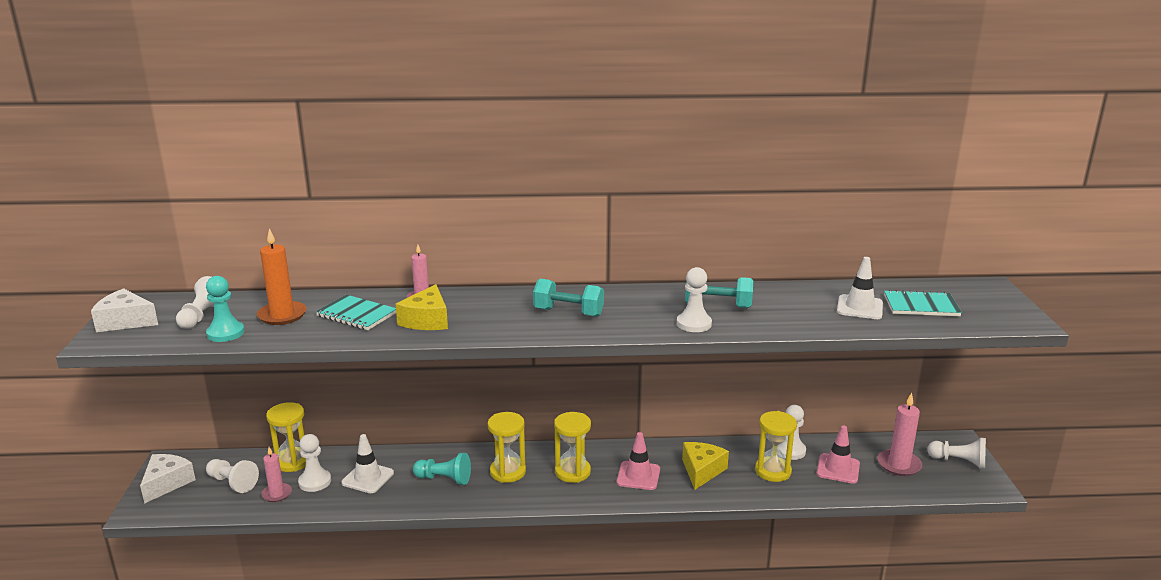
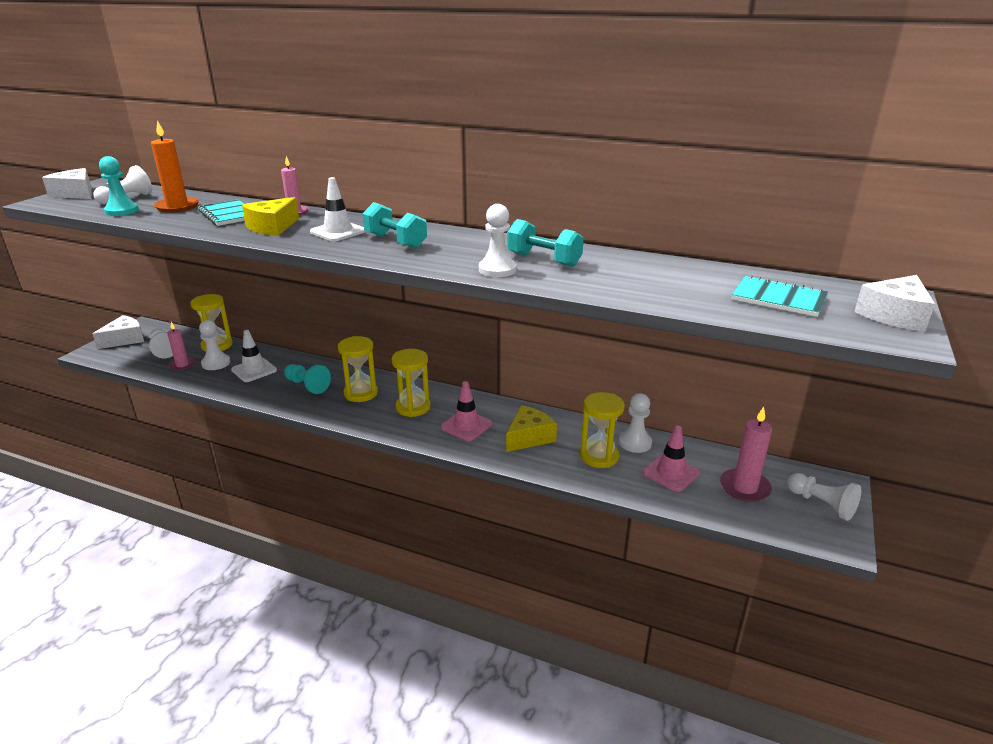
camera: 25 degrees right, 5 degrees up
(859, 307) = (699, 287): white traffic cone -> white traffic cone (338, 232)
(1002, 304) = (894, 315): none -> white cheese

